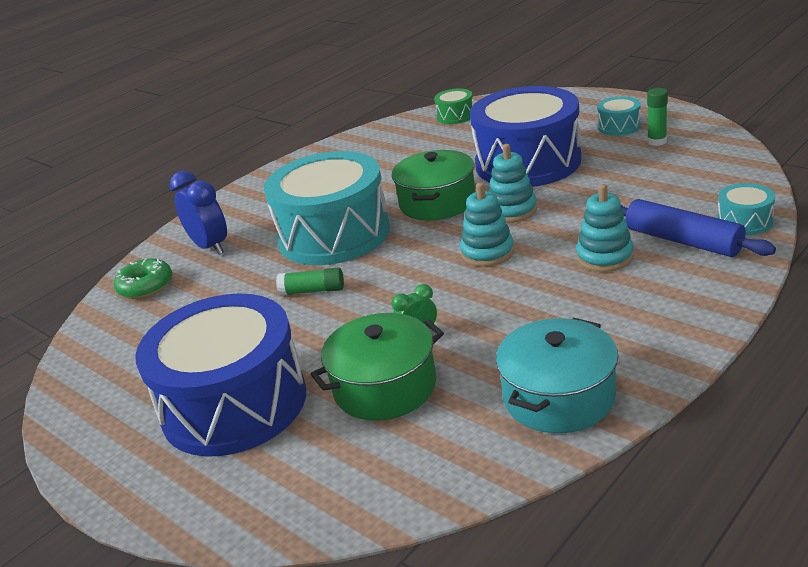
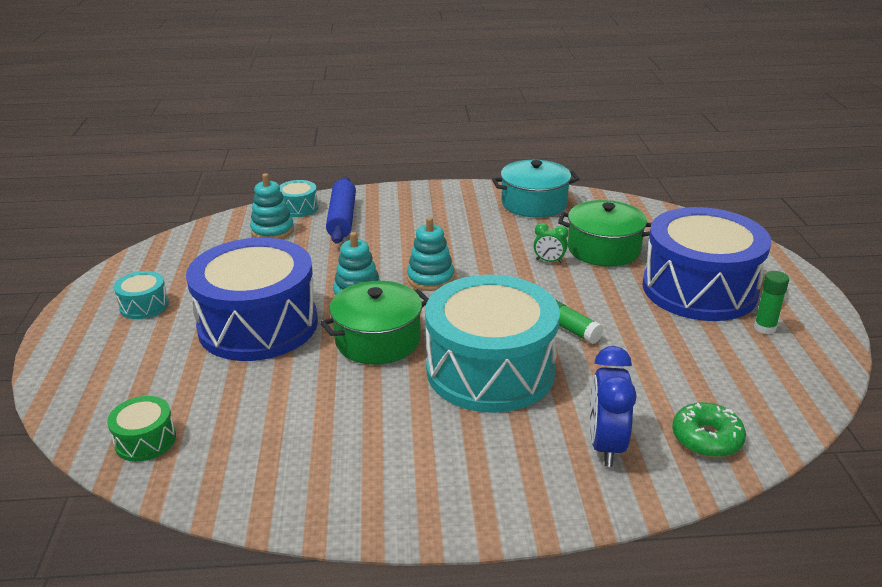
camera: 140 degrees left, 0 degrees up
(604, 257) = (389, 235): turquoise stacking toy -> turquoise stacking toy (272, 231)
(657, 141) = (174, 276): green glue stick -> green glue stick (764, 328)

